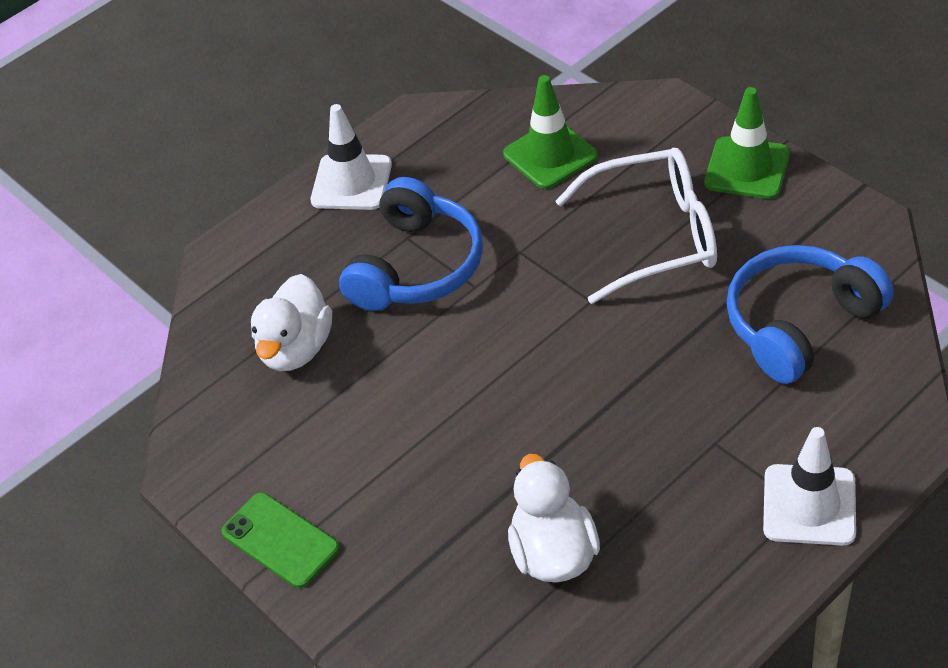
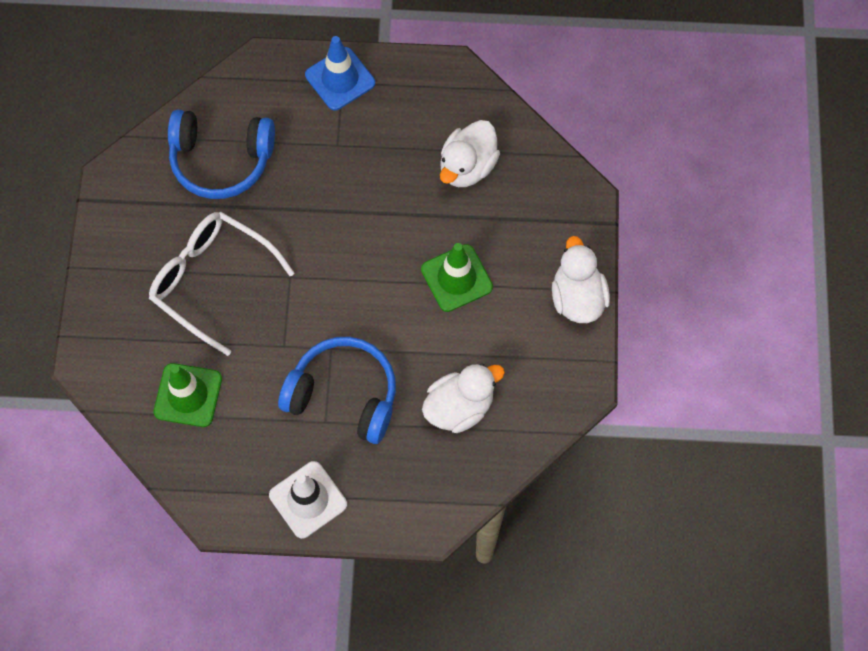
camera: 140 degrees left, 20 degrees up
(280, 540) = (577, 297): green phone -> white duck
(416, 266) = (344, 395): blue headphones -> blue headphones turned 45 degrees clockwise
(747, 168) = (113, 271): green traffic cone -> green traffic cone (456, 278)
(809, 505) = (340, 79): white traffic cone -> blue traffic cone

